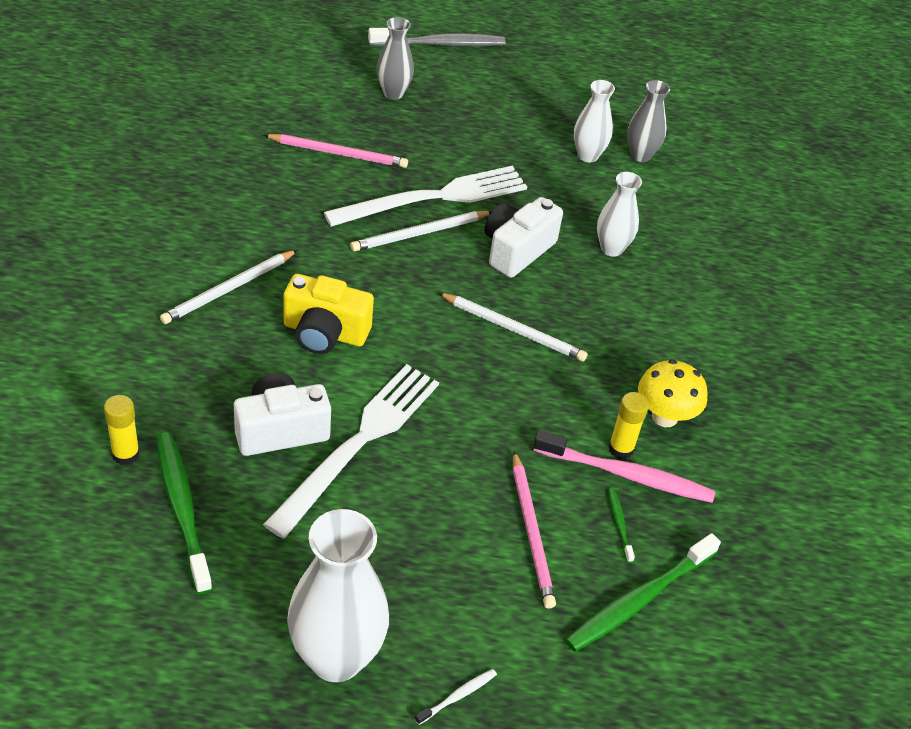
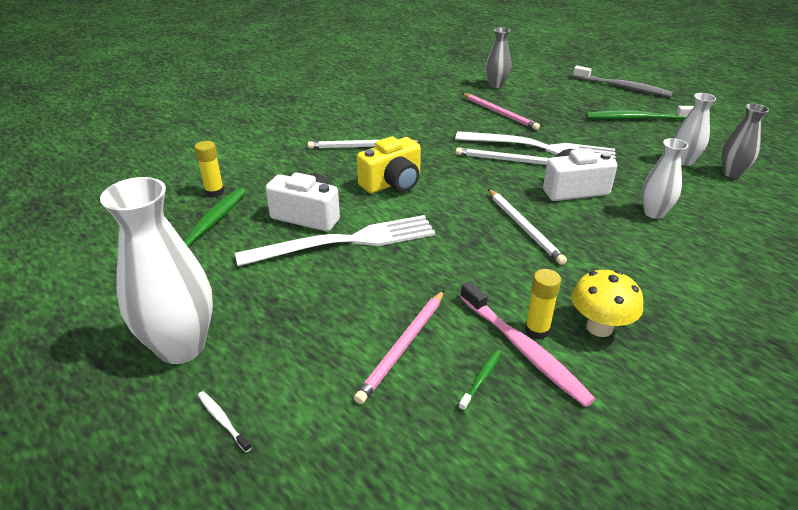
camera: 45 degrees right, 10 degrees down
(325, 333) = (392, 183): yellow camera -> yellow camera turned 90 degrees counterclockwise
(393, 93) = (566, 99): grey vase -> grey vase (496, 85)
(458, 696) = (222, 420): white toothbrush -> white toothbrush turned 135 degrees counterclockwise
(639, 599) = (440, 442): green toothbrush -> green toothbrush (637, 118)

